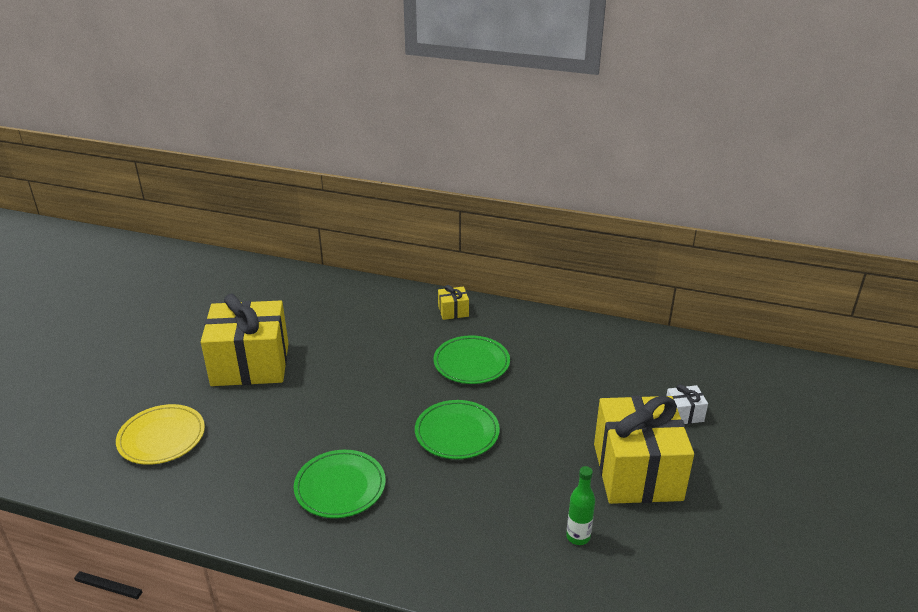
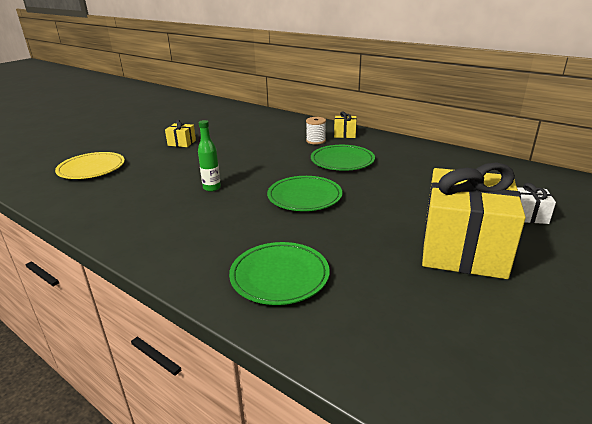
camera: 20 degrees right, 5 degrees down
(250, 364) = (182, 143): yellow gift -> yellow gift, size x0.41
(340, 487) = (187, 213): green plate -> green plate (279, 276)
(423, 330) = (316, 141): none -> white spool
(578, 537) = (377, 286): green bottle -> green bottle (212, 188)

